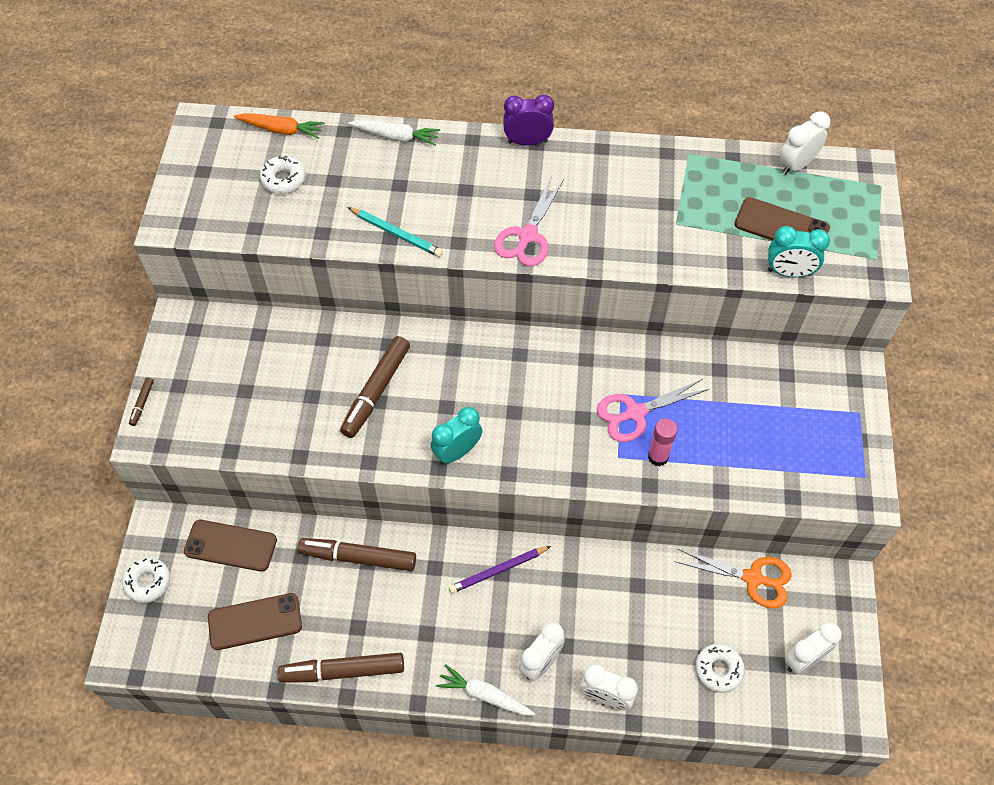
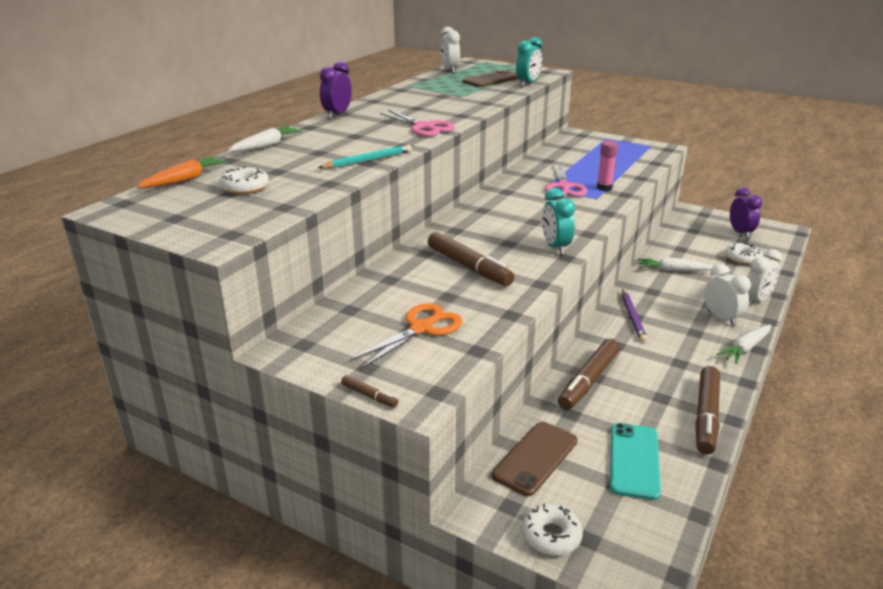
camera: 65 degrees left, 30 degrees down
(255, 621) = (634, 461): brown phone -> turquoise phone
(636, 592) = (673, 270): none -> white carrot
(753, 578) = (677, 233): orange scissors -> orange scissors (421, 328)
(804, 659) = (740, 233): white clock -> purple clock

